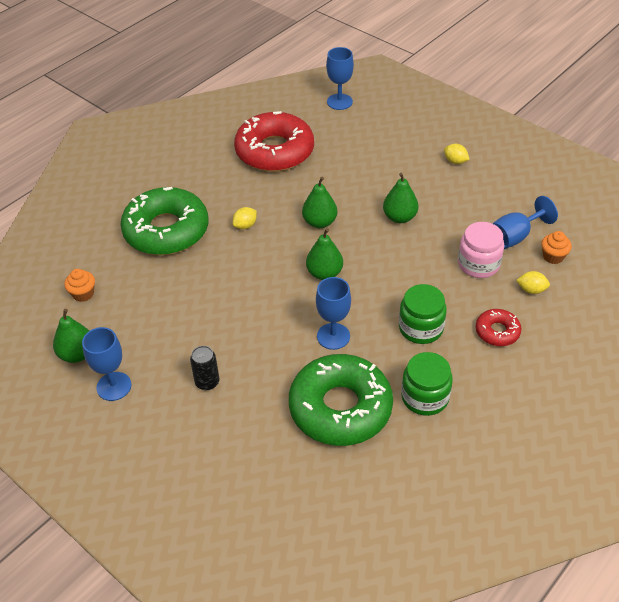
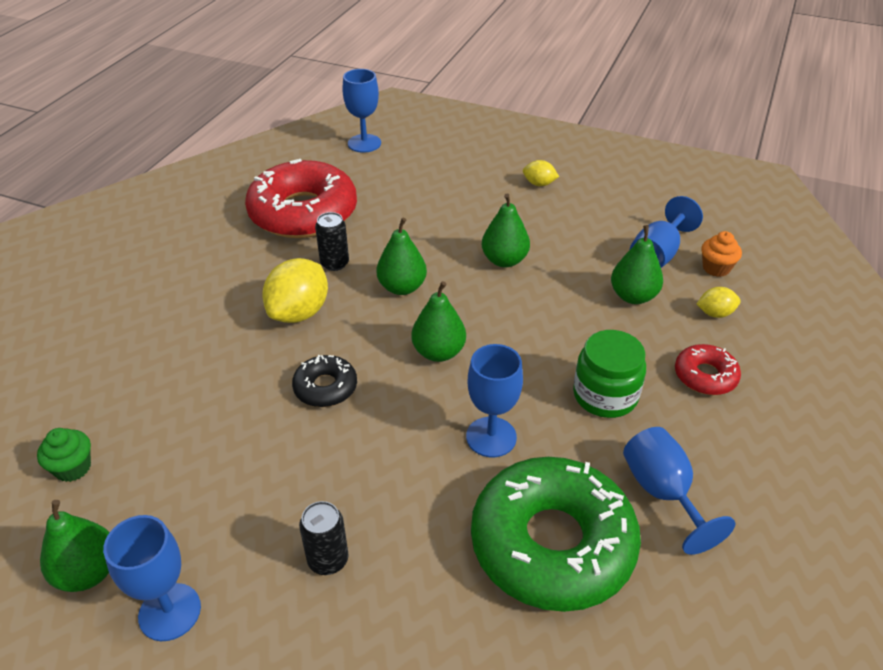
camera: 20 degrees left, 5 degrees down
(83, 294) = (73, 468): orange cupcake -> green cupcake
(166, 230) = (183, 343): green donut -> none
(243, 280) = (325, 387): none -> black donut
(245, 225) = (299, 312): yellow lemon -> yellow lemon, size x1.93
(281, 195) = (334, 263): none -> black can
(425, 397) = (662, 493): green jar -> blue goblet
(478, 264) = (633, 296): pink jar -> green pear

